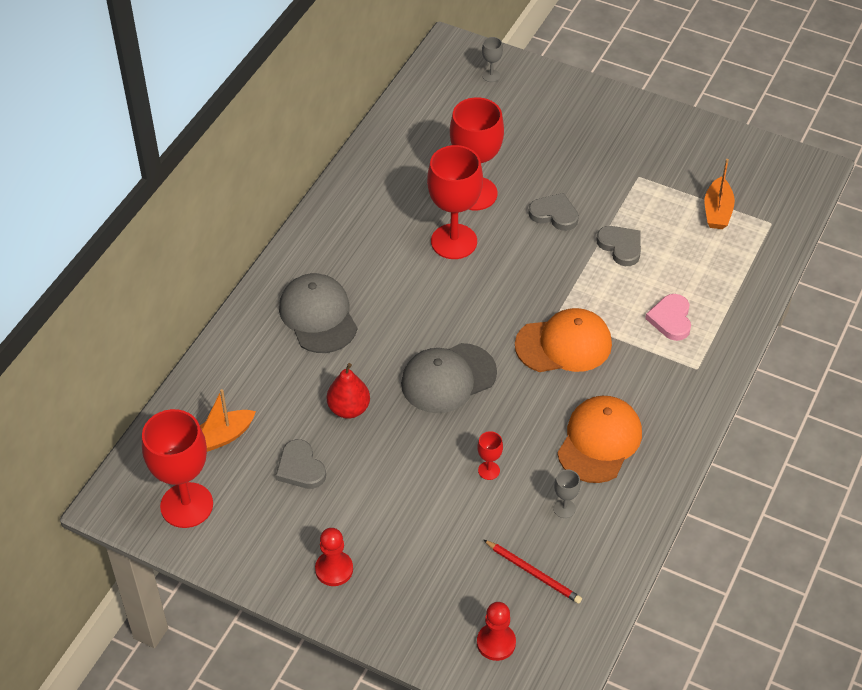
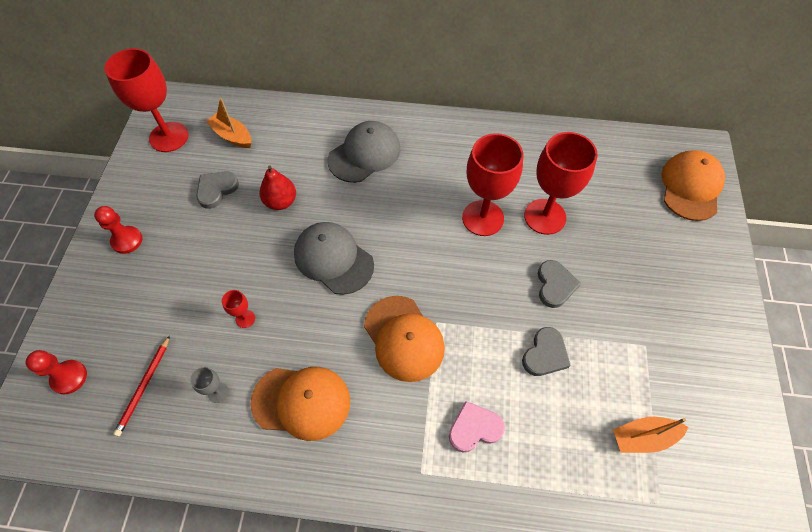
camera: 70 degrees right, 10 degrees up
(491, 76) = (690, 187): grey goblet -> orange cap

